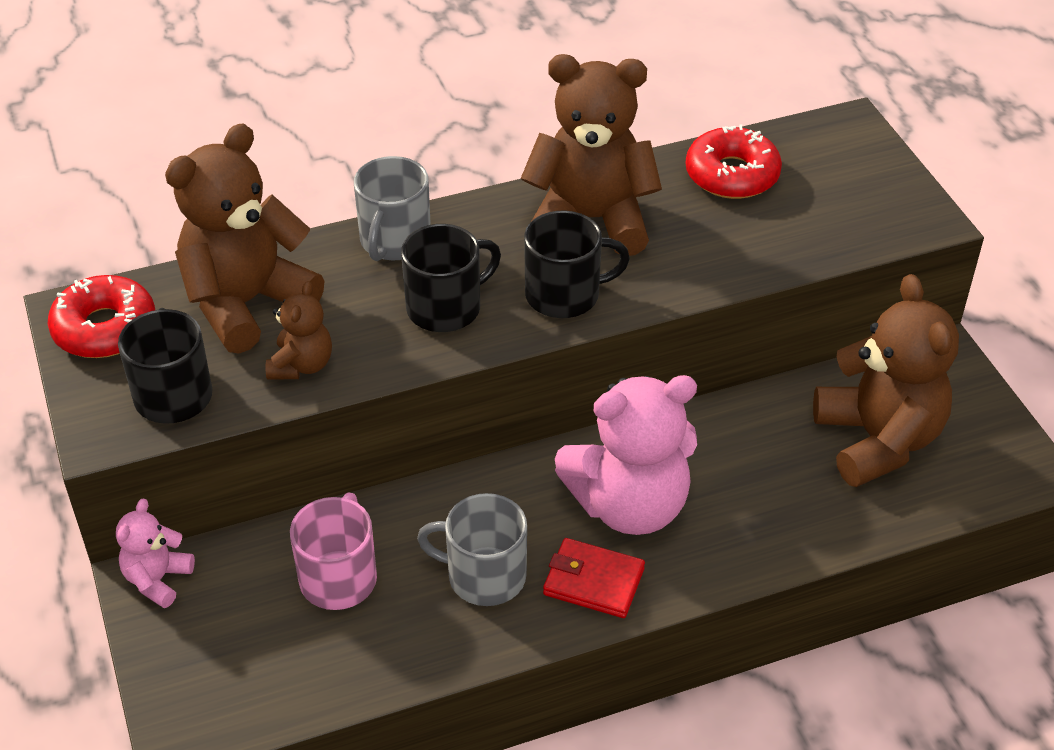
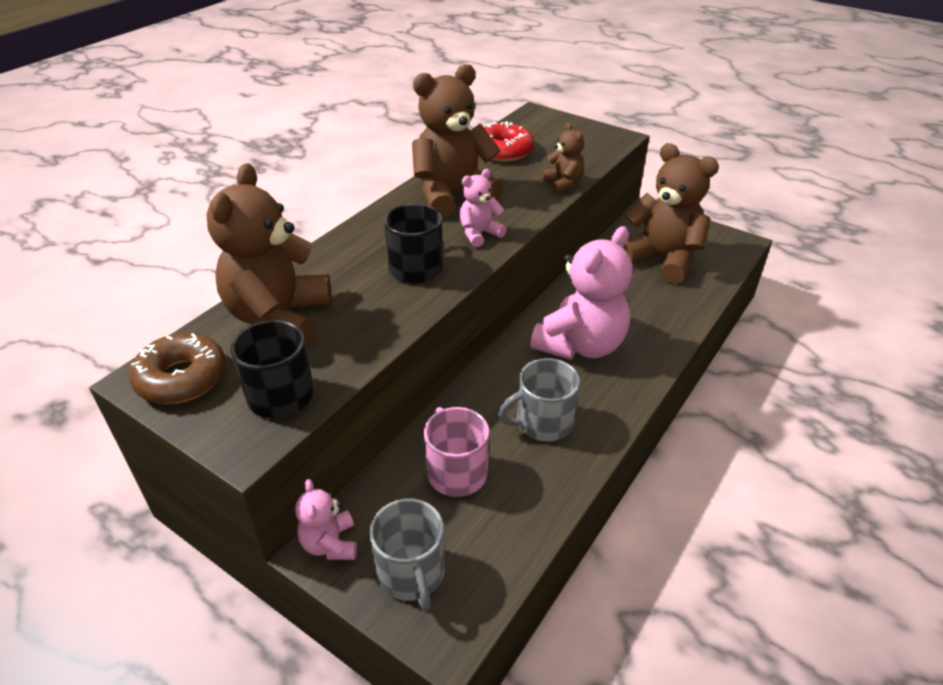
camera: 35 degrees left, 5 degrees down
(105, 328) = (182, 378): red donut -> brown donut
(301, 365) = (356, 336): brown teddy bear -> brown teddy bear (563, 184)
(394, 240) = (346, 247): grey mug -> grey mug (411, 573)
(564, 295) = (479, 234): black mug -> pink teddy bear
(593, 582) = (605, 393): red wallet -> none

